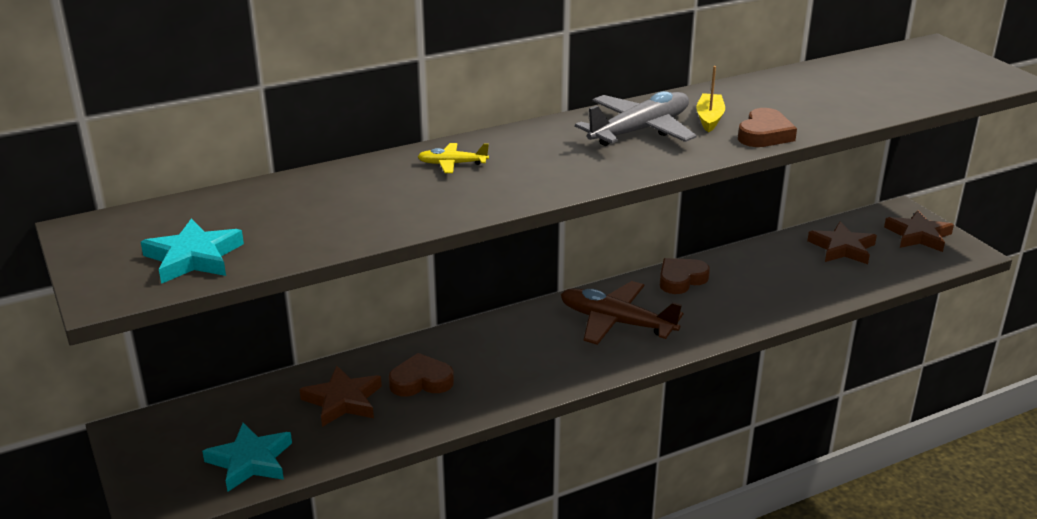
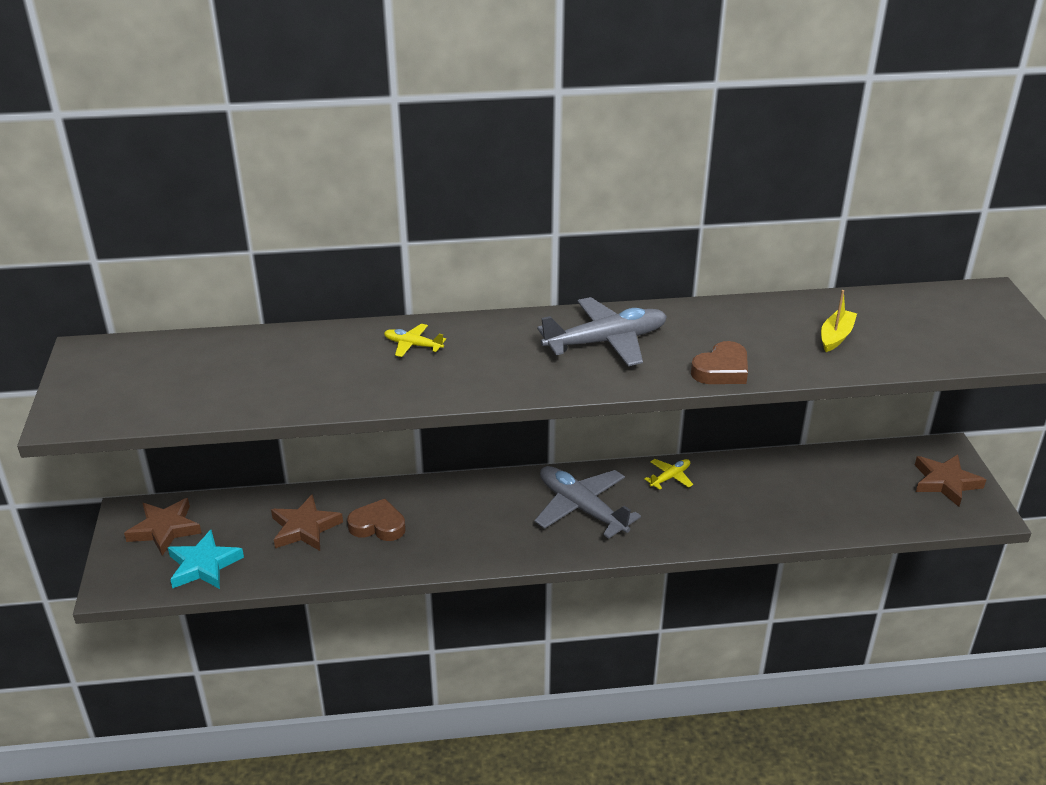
camera: 20 degrees right, 5 degrees up
(193, 258) = (147, 398): turquoise star -> none
(616, 322) = (581, 508): brown plane -> grey plane
(681, 279) = (670, 477): brown heart -> yellow plane
(709, 118) = (682, 340): yellow boat -> yellow boat (835, 336)
(842, 248) = (854, 479): brown star -> brown star (165, 529)

